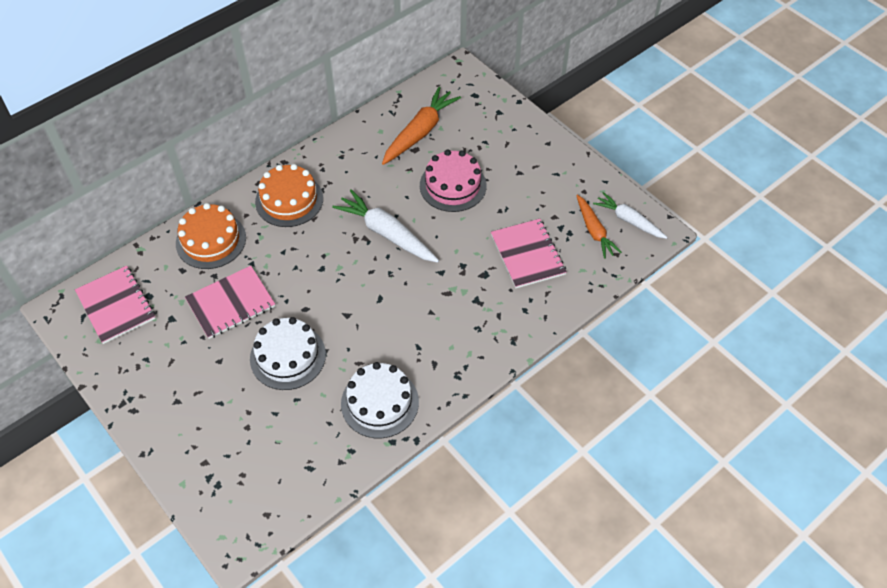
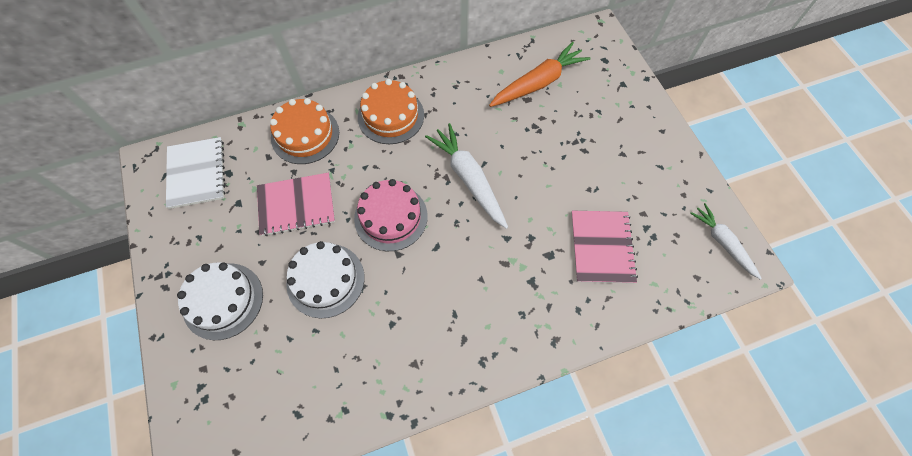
camera: 20 degrees right, 10 degrees up
(116, 305) = (196, 173): pink notebook -> white notebook
(380, 402) = (393, 365): white cake -> white cake (223, 300)
(453, 185) = (551, 148): pink cake -> pink cake (391, 217)
(594, 231) = (681, 243): orange carrot -> none

